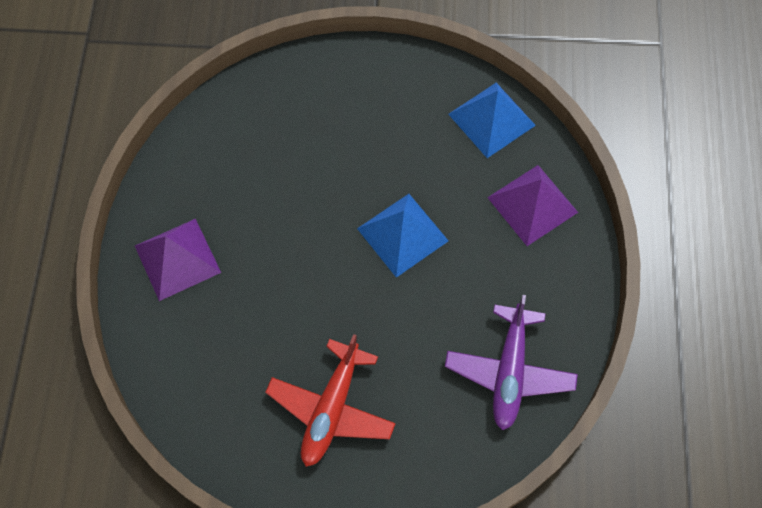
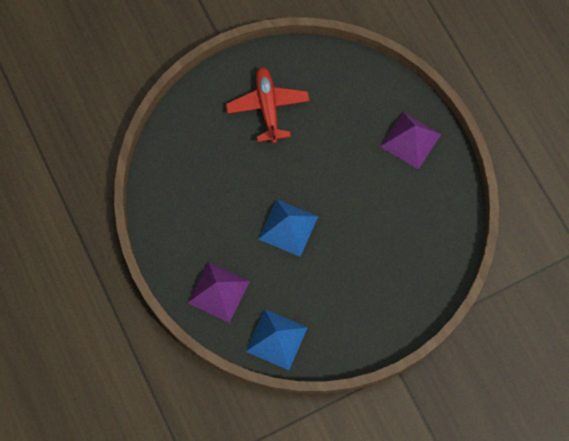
camera: 150 degrees right, 5 degrees up
(509, 371) = (180, 180): purple plane -> none

